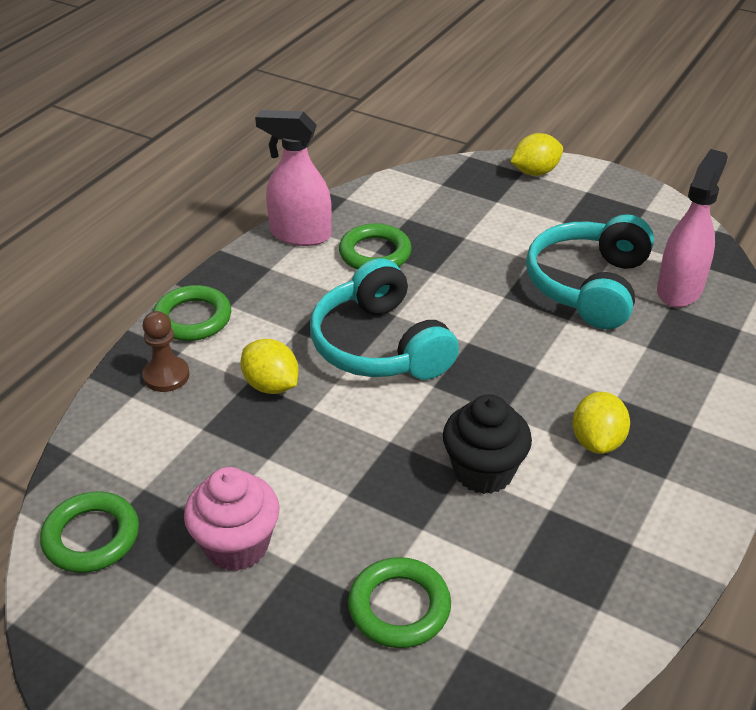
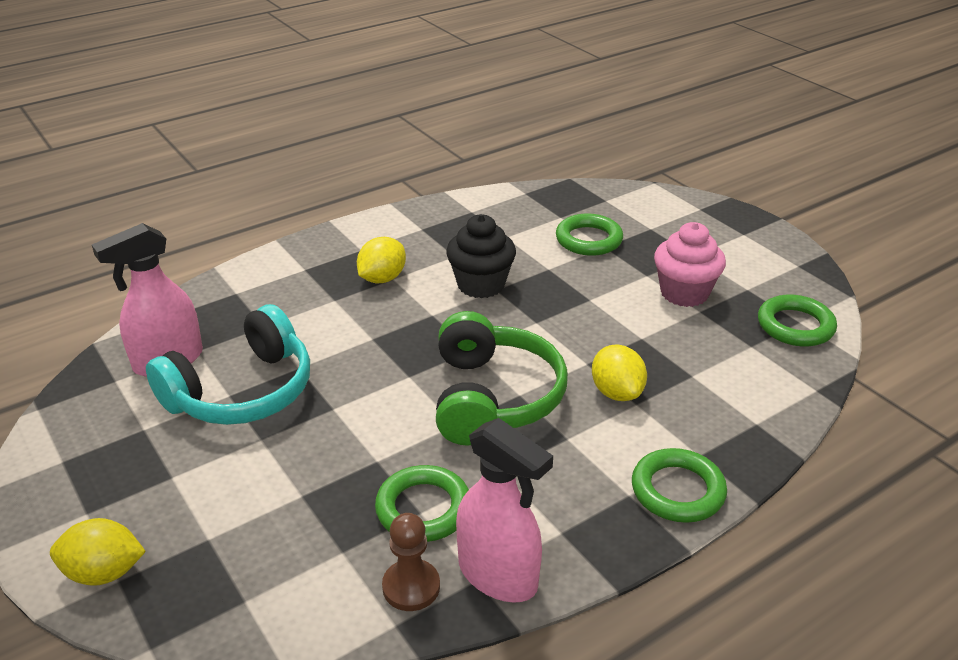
camera: 155 degrees left, 5 degrees down
(166, 376) = (719, 432): brown pawn -> brown pawn (411, 587)
(380, 345) = (493, 397): turquoise headphones -> green headphones

